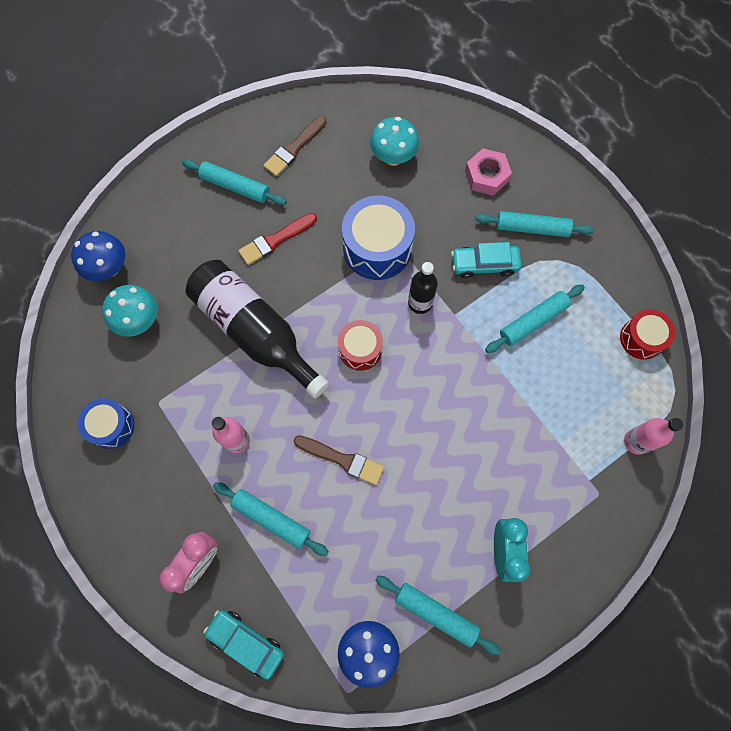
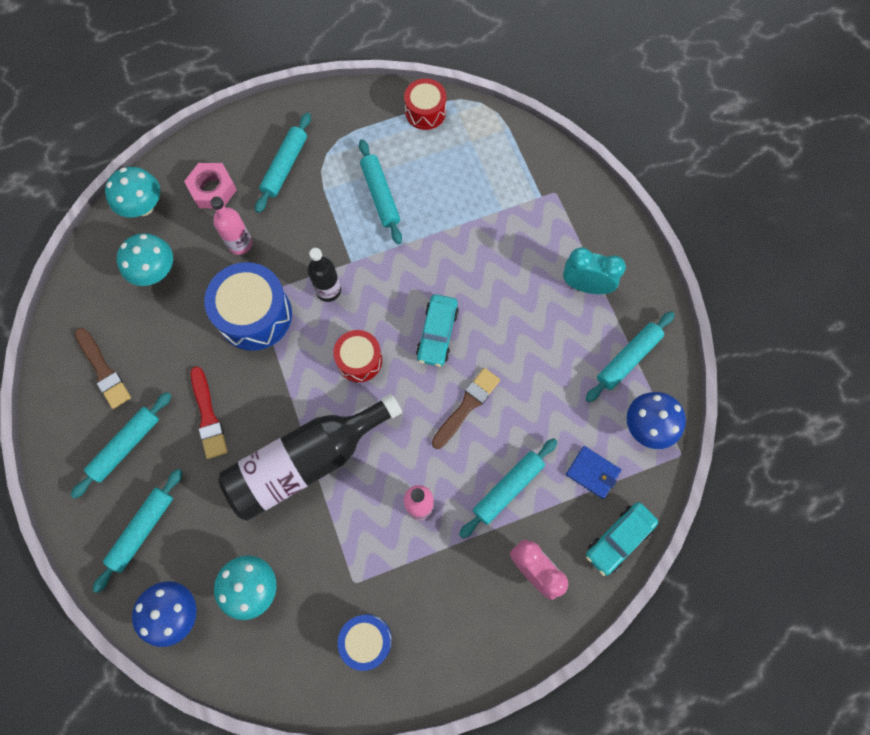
camera: 75 degrees left, 0 degrees up
(169, 222) = (142, 530): none -> turquoise rolling pin
(306, 600) = (592, 472): none -> blue wallet
(450, 127) = (143, 206): none -> turquoise mushroom
(484, 264) = (308, 220): turquoise car -> turquoise car (437, 334)
(636, 441) = (517, 148): pink bottle -> pink bottle (240, 244)

